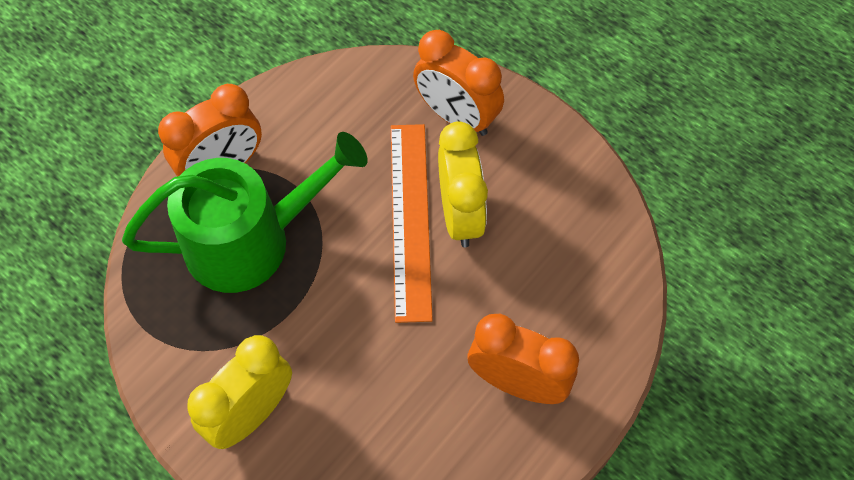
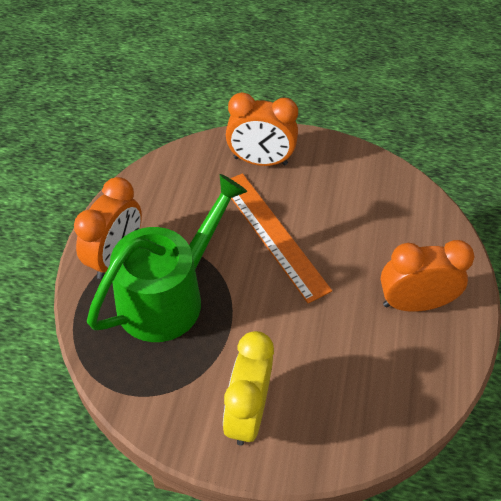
camera: 30 degrees left, 10 degrees down
(460, 214) = (303, 218): yellow clock -> none

